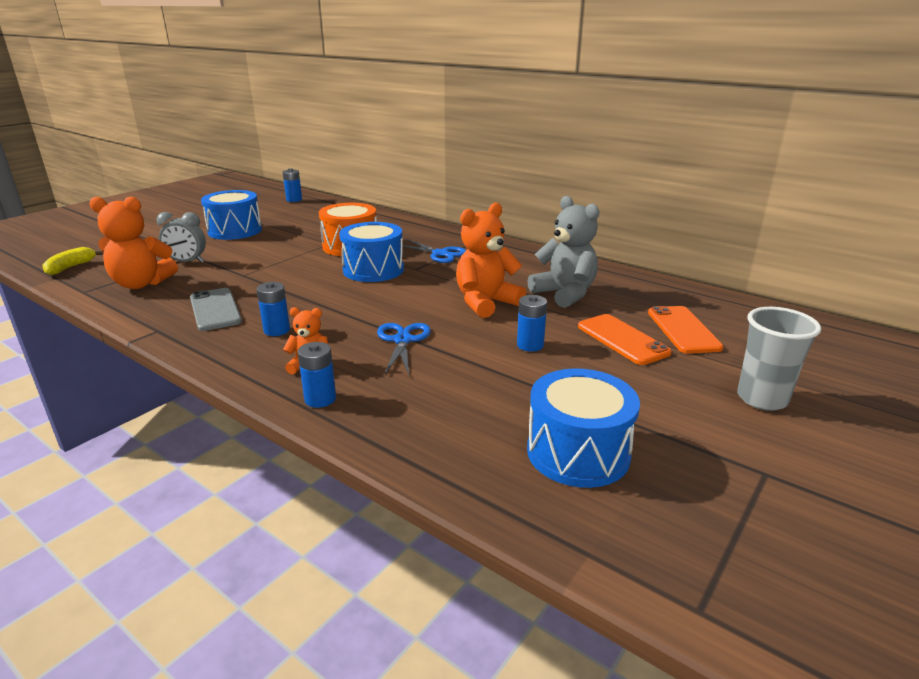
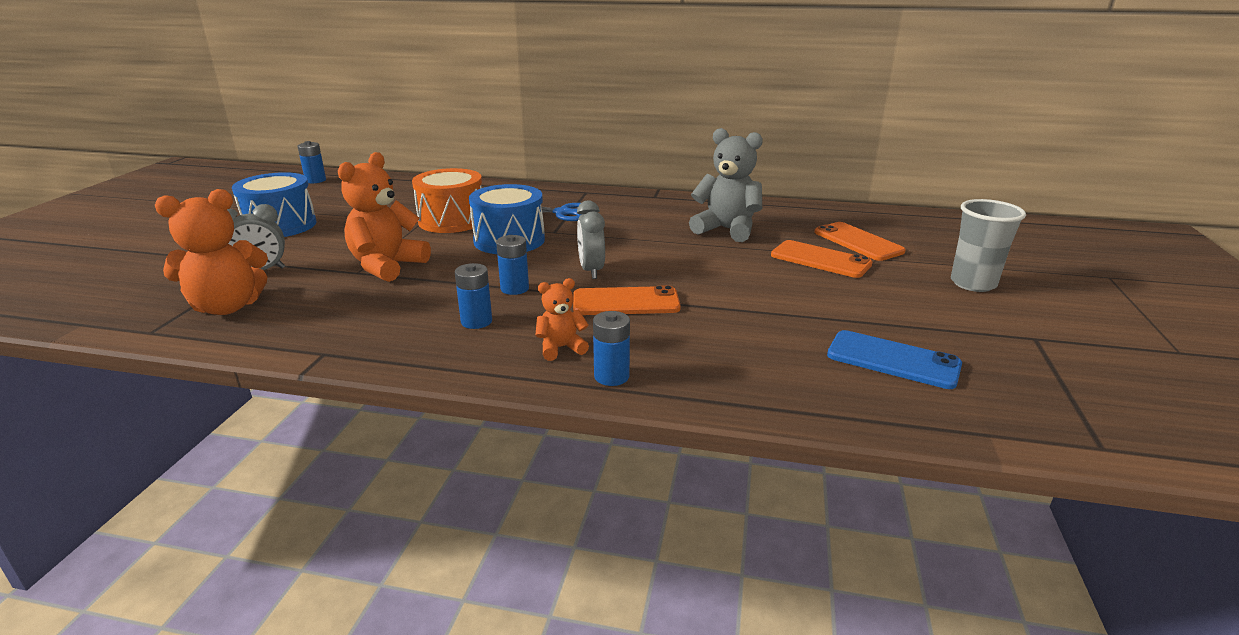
camera: 25 degrees left, 0 degrees up
(71, 267) = (87, 307): yellow banana -> none
(215, 310) = (371, 316): grey phone -> none
(402, 340) = (626, 302): blue scissors -> orange phone
(406, 307) = (591, 270): none -> grey clock
(486, 303) = (664, 251): orange teddy bear -> orange teddy bear (387, 266)
(530, 345) = (750, 281): blue battery -> blue battery (514, 288)
(578, 452) = (893, 360): blue drum -> blue phone

